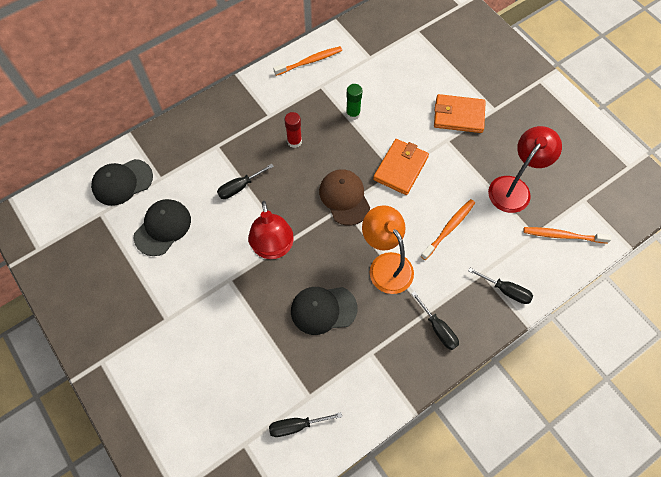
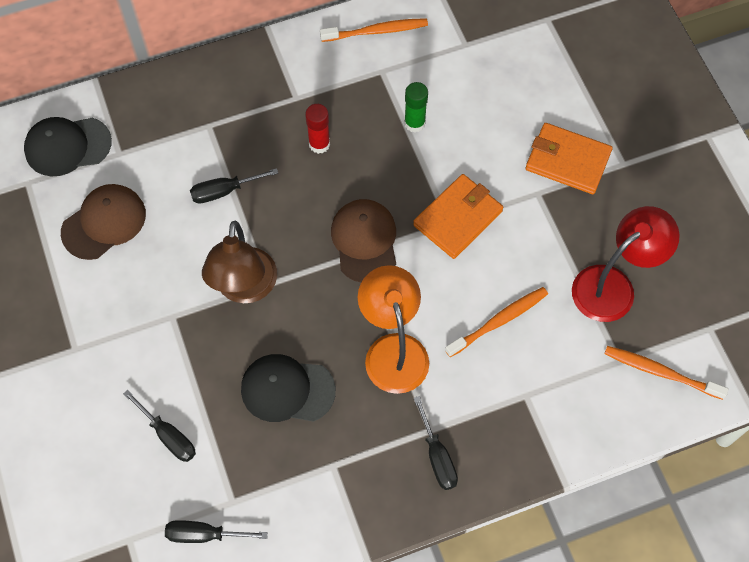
camera: 15 degrees right, 0 degrees up
(163, 228) = (104, 223): black cap -> brown cap
(273, 248) = (245, 288): red lamp -> brown lamp
(505, 290) = (550, 429): black screwdriver -> black screwdriver (168, 435)

